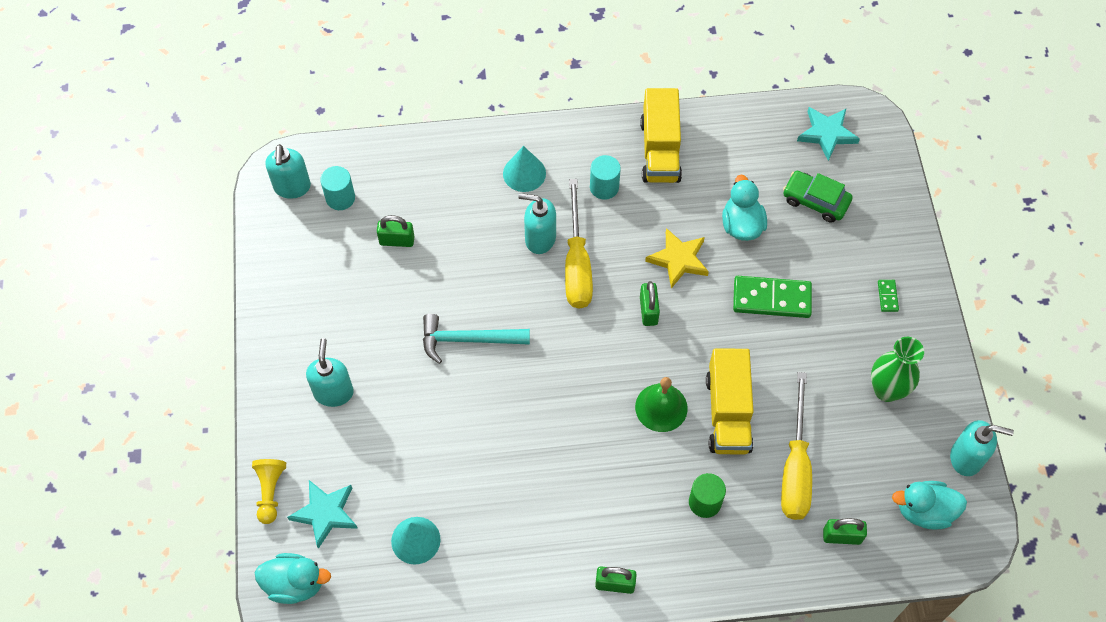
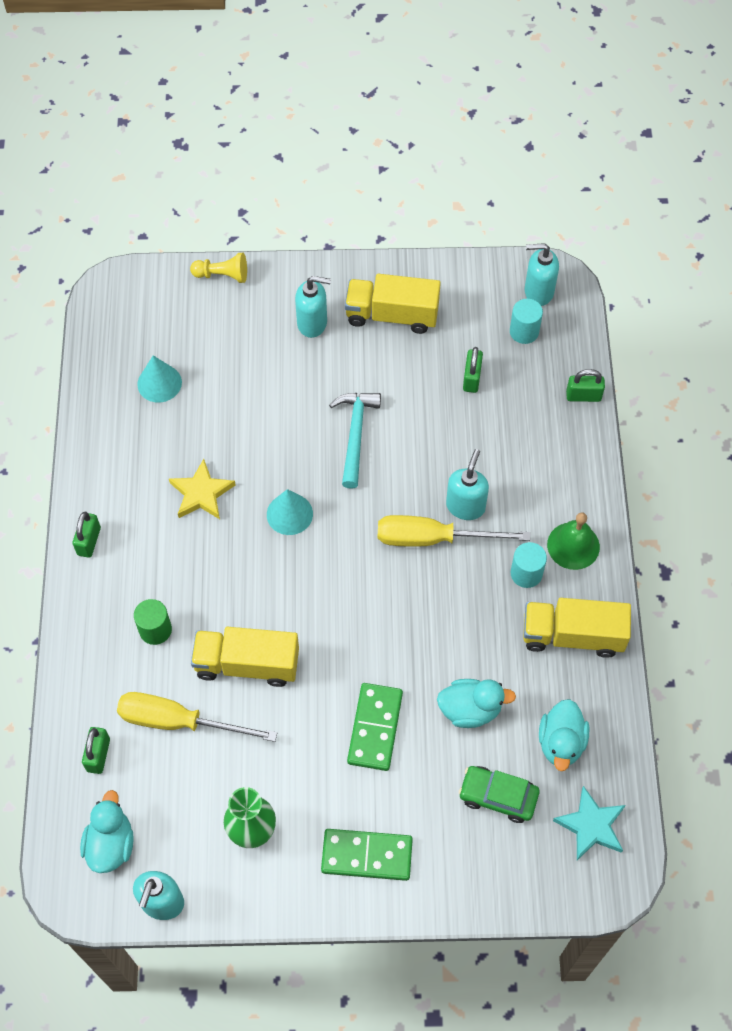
camera: 95 degrees right, 0 degrees up
(295, 584) = (136, 293): turquoise duck -> turquoise duck (561, 742)
(322, 317) = (392, 315): none -> yellow truck
(325, 513) = (196, 315): turquoise star -> none
(524, 173) = (547, 497): turquoise cone -> turquoise cone (289, 514)
(648, 311) = (372, 601): green padlock -> green padlock (583, 396)
(661, 407) = (261, 601): green bell -> green bell (573, 545)
(678, 259) = (431, 638): yellow star -> yellow star (201, 493)
(815, 201) = (498, 796): green car -> green car turned 105 degrees counterclockwise
(887, 296) = (367, 855): green domino -> green domino, size x2.21

